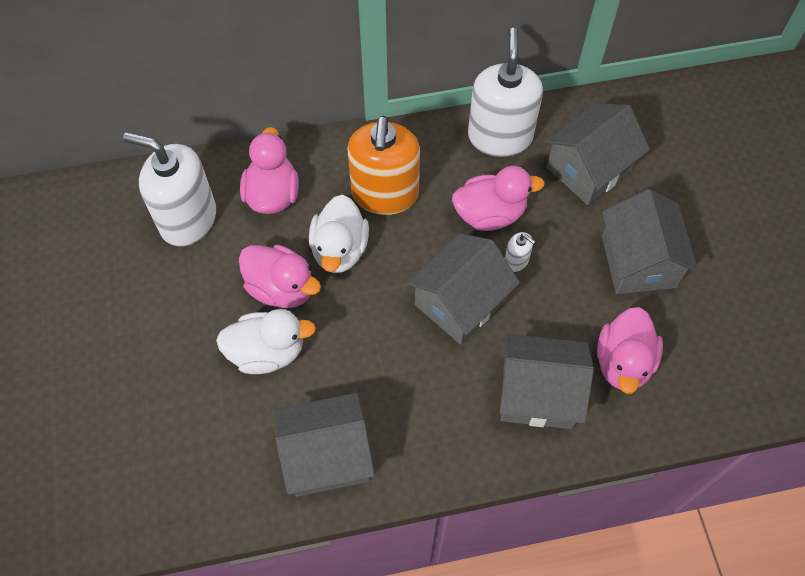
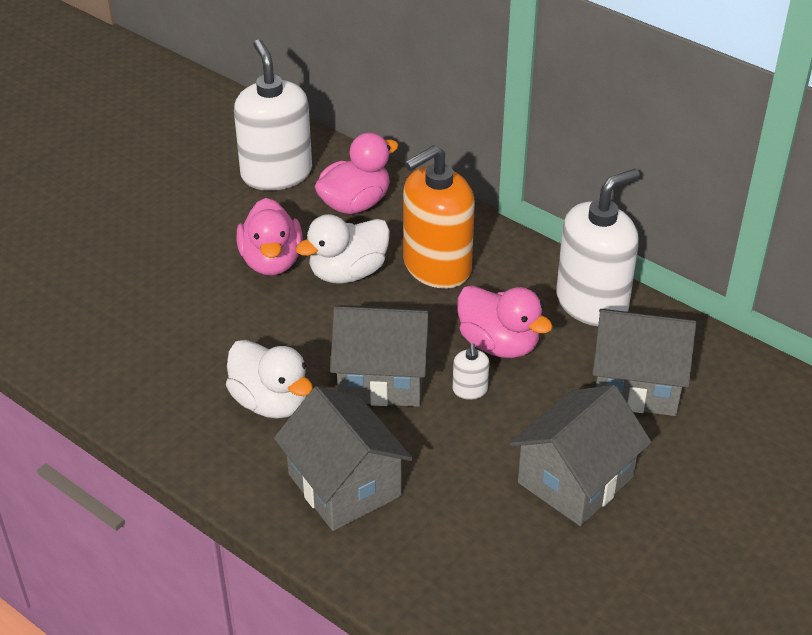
camera: 50 degrees right, 20 degrees down
(267, 352) = (203, 288): white duck -> white duck (271, 402)
(327, 456) = (142, 380): grey house -> none
(623, 362) = (446, 530): pink duck -> none

